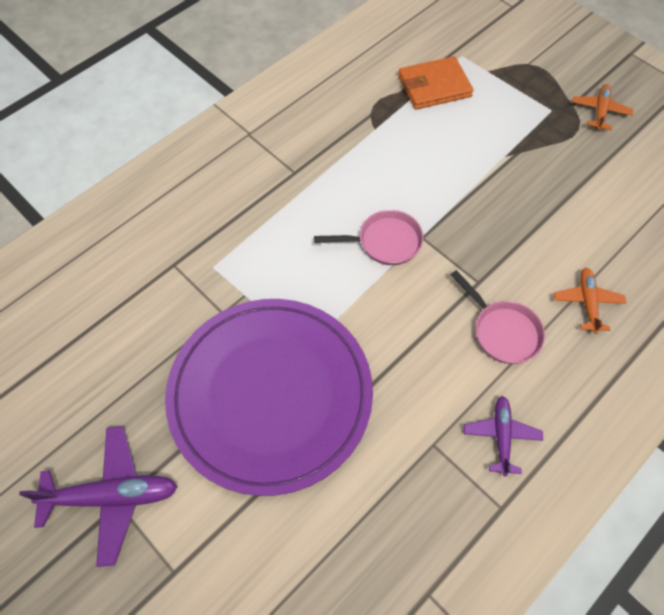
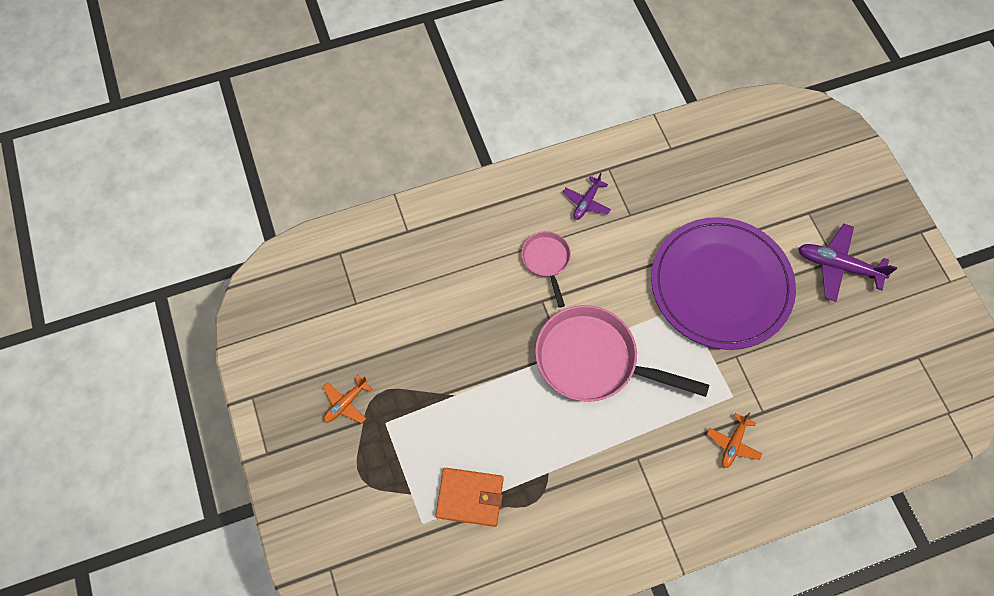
camera: 155 degrees left, 5 degrees up
(384, 242) = (593, 361): pink pan -> pink pan, size x1.95
(587, 302) = (477, 255): orange plane -> orange plane (733, 444)

